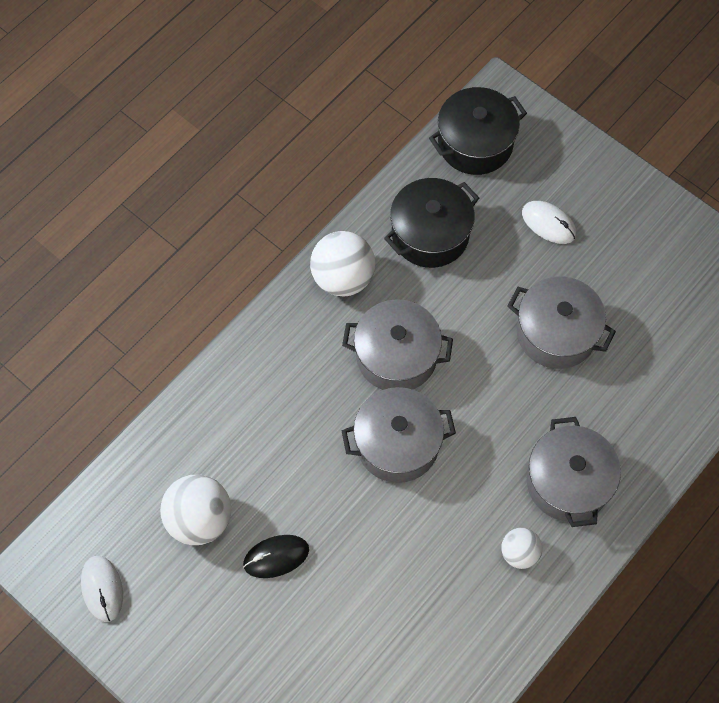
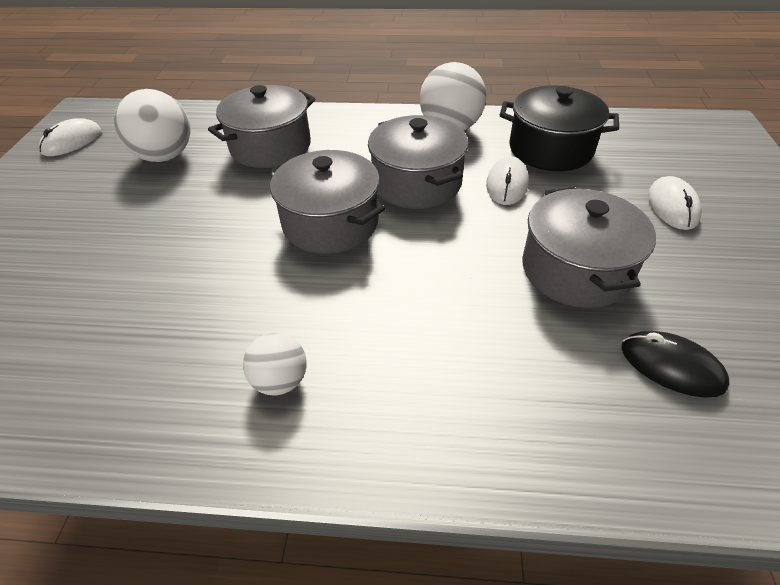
camera: 55 degrees right, 20 degrees down
(276, 557) = (153, 207): black mouse -> black mouse (671, 366)
(446, 299) = (507, 184): none -> white mouse
(475, 143) = (664, 134): black pot -> none
(568, 482) = (415, 378): grey pot -> grey pot (270, 147)

